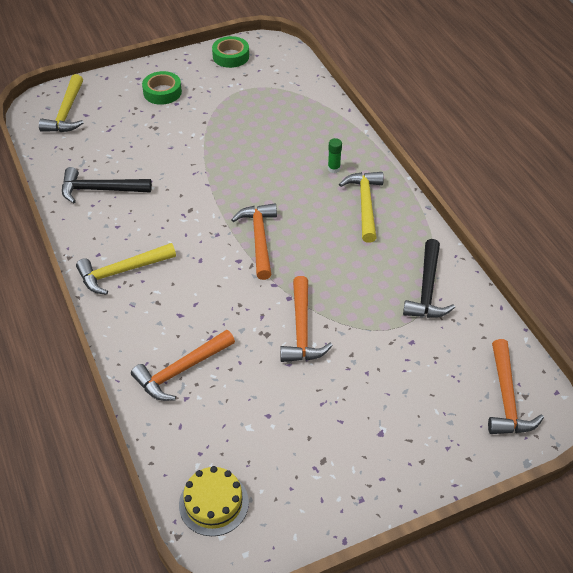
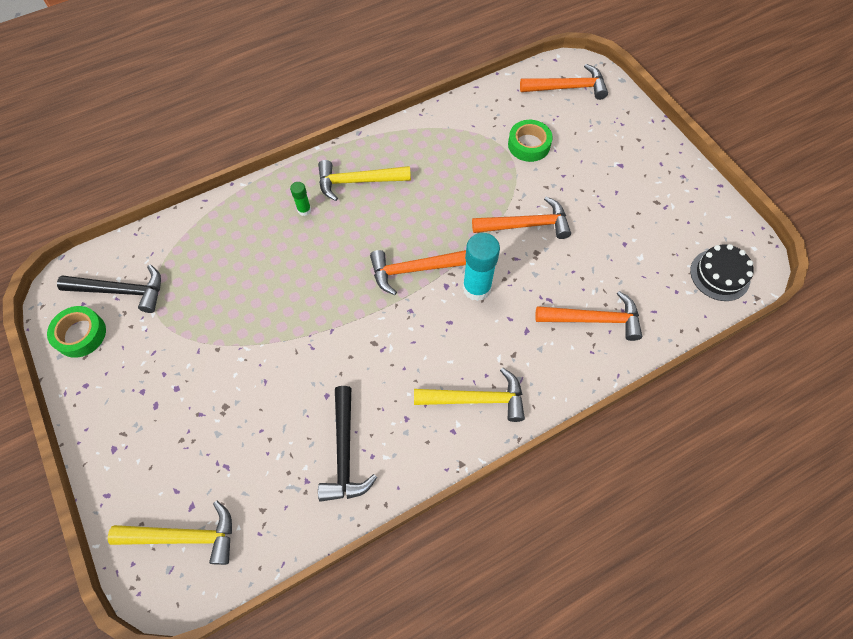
camera: 95 degrees left, 15 degrees up
(121, 272) = (476, 399): yellow hammer -> yellow hammer turned 60 degrees counterclockwise
(162, 92) = (150, 410): green tape -> green tape (529, 145)
(181, 371) = (594, 319): orange hammer -> orange hammer turned 45 degrees counterclockwise
(213, 503) = (719, 275): yellow cake -> black cake
(232, 282) = (476, 288): none -> turquoise glue stick
(427, 289) = (464, 134): black hammer -> black hammer (122, 291)

